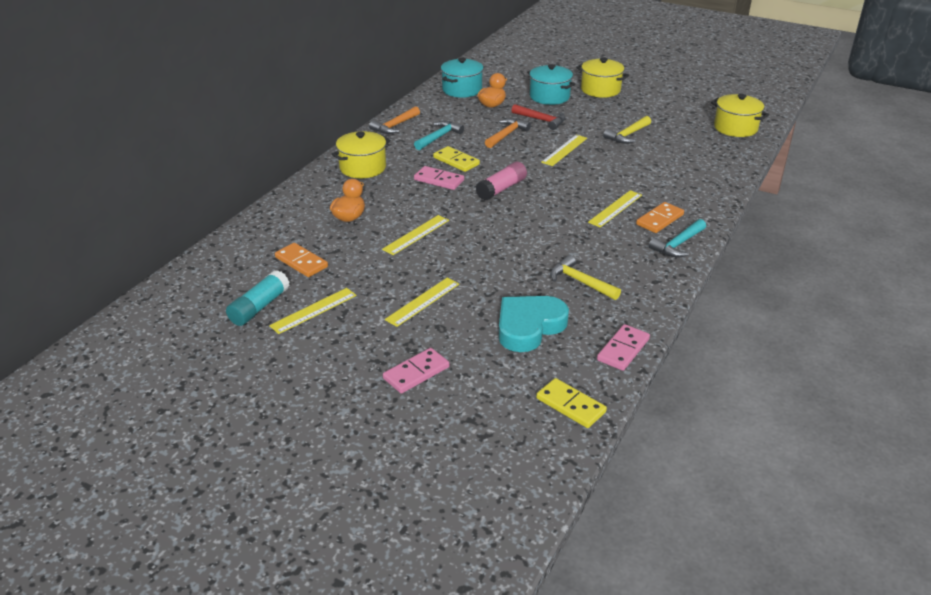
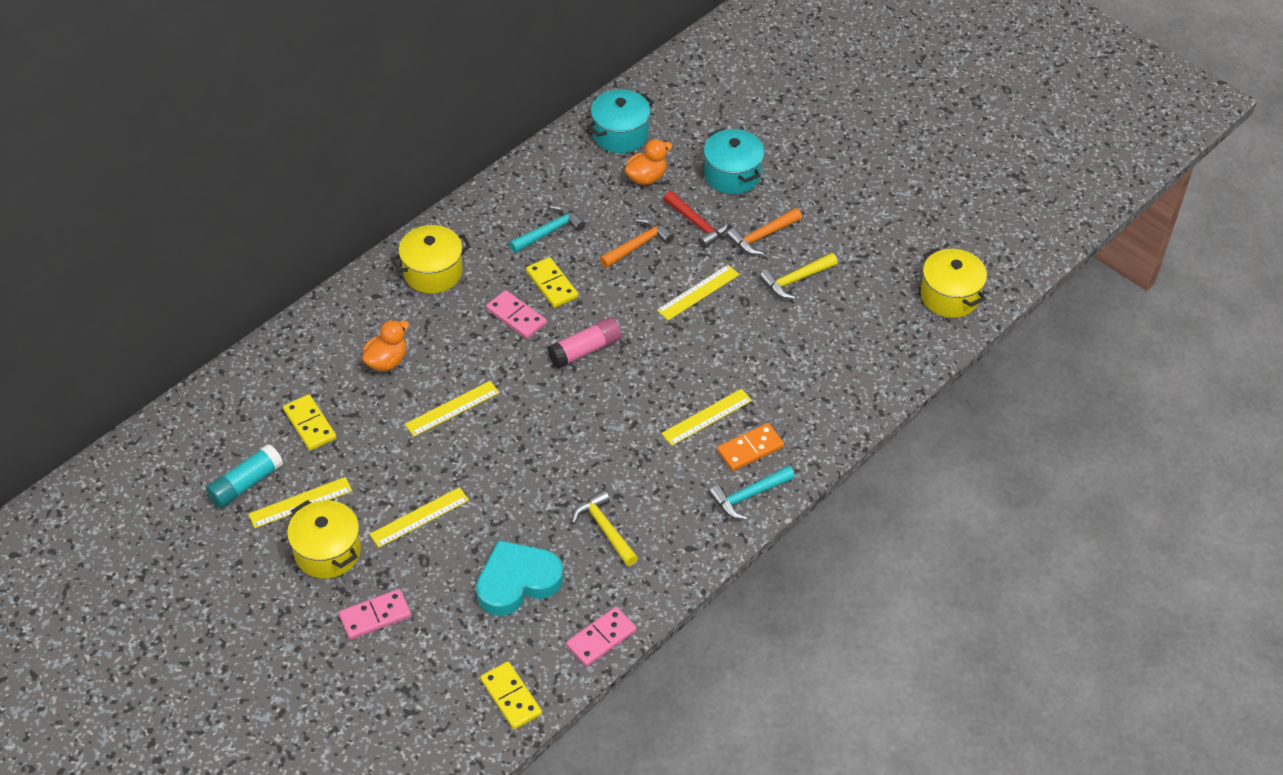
camera: 15 degrees right, 15 degrees up
(301, 262) = (309, 424): orange domino -> yellow domino
(395, 126) = (502, 195): orange hammer -> orange hammer (762, 236)
(600, 90) = (810, 173): yellow pot -> yellow pot (327, 552)

